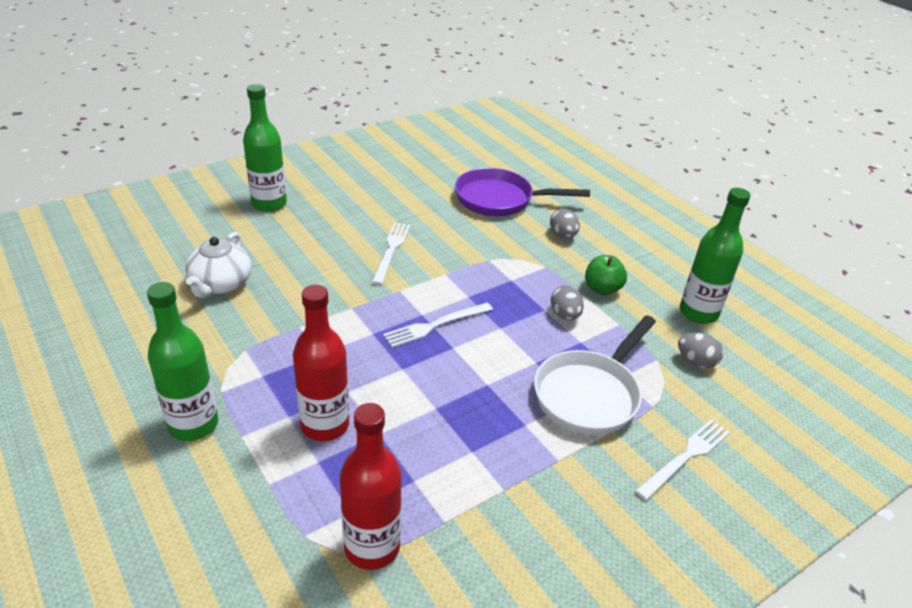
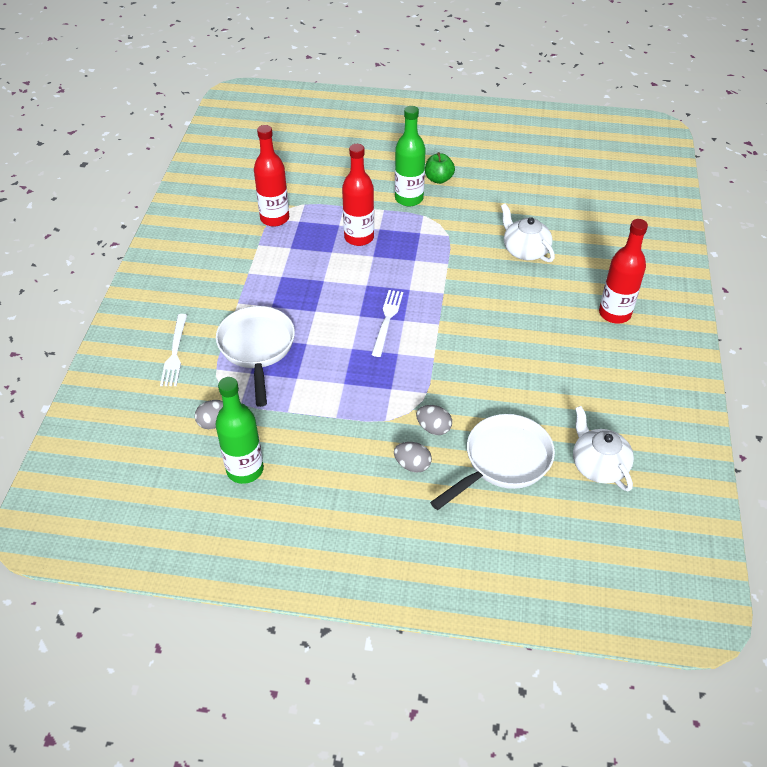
camera: 135 degrees right, 10 degrees up
(269, 204) = (614, 313): green bottle -> red bottle
(391, 250) = (489, 346): white fork -> none
(447, 164) = (598, 465): none -> white teapot
(500, 200) = (503, 461): purple pan -> white pan
(565, 315) = (327, 390): grey egg -> grey egg (433, 428)
(602, 289) = (328, 434): green apple -> green apple (438, 179)

